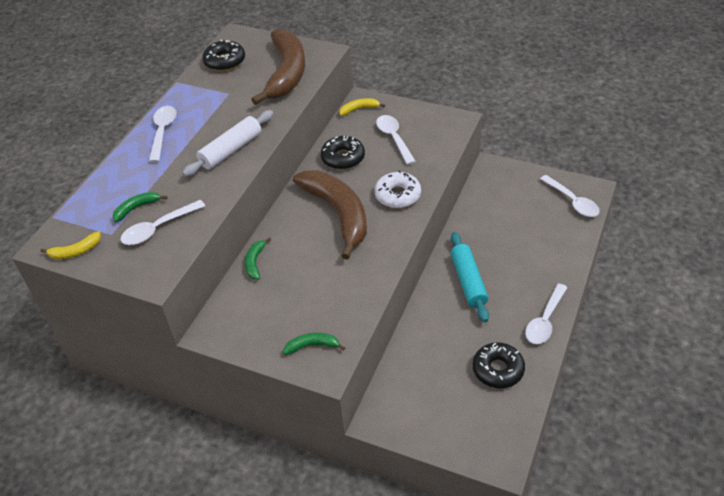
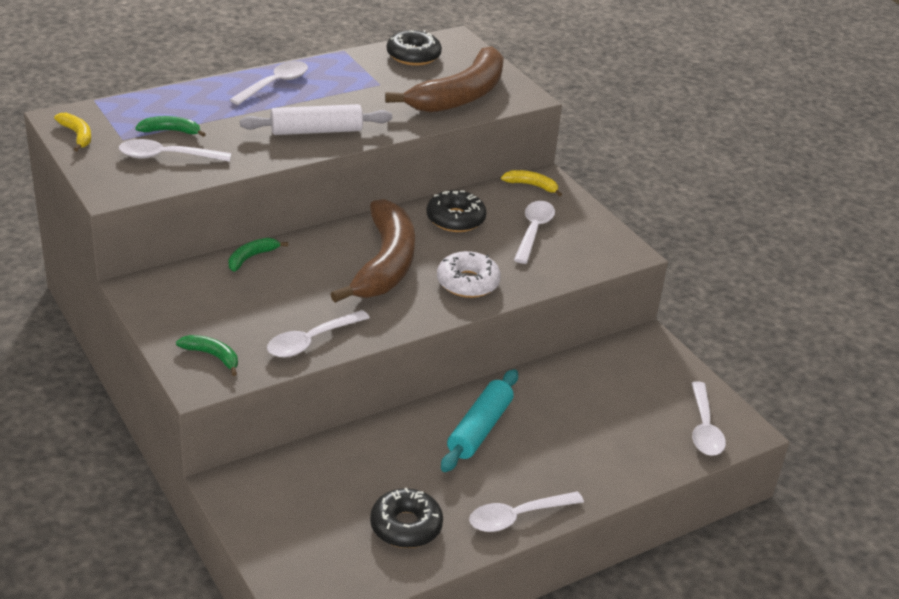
camera: 30 degrees right, 10 degrees down
(75, 251) = (77, 135): yellow banana -> yellow banana turned 135 degrees counterclockwise
(357, 294) = (311, 341): none -> white spoon

